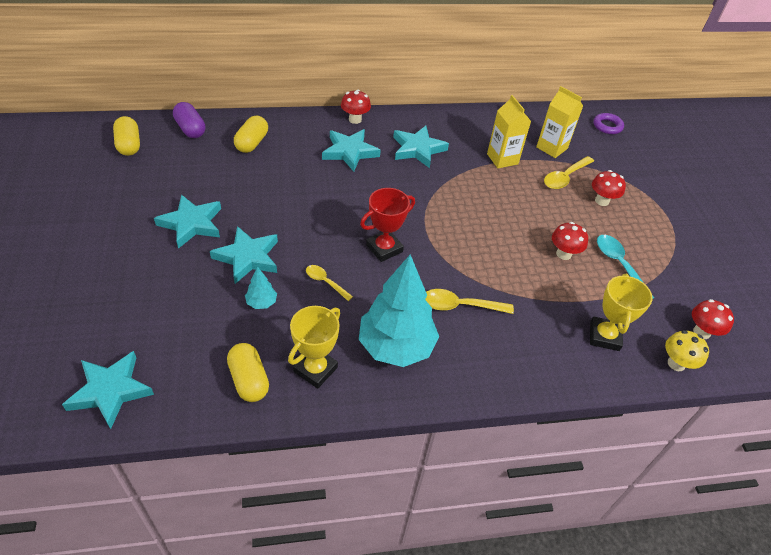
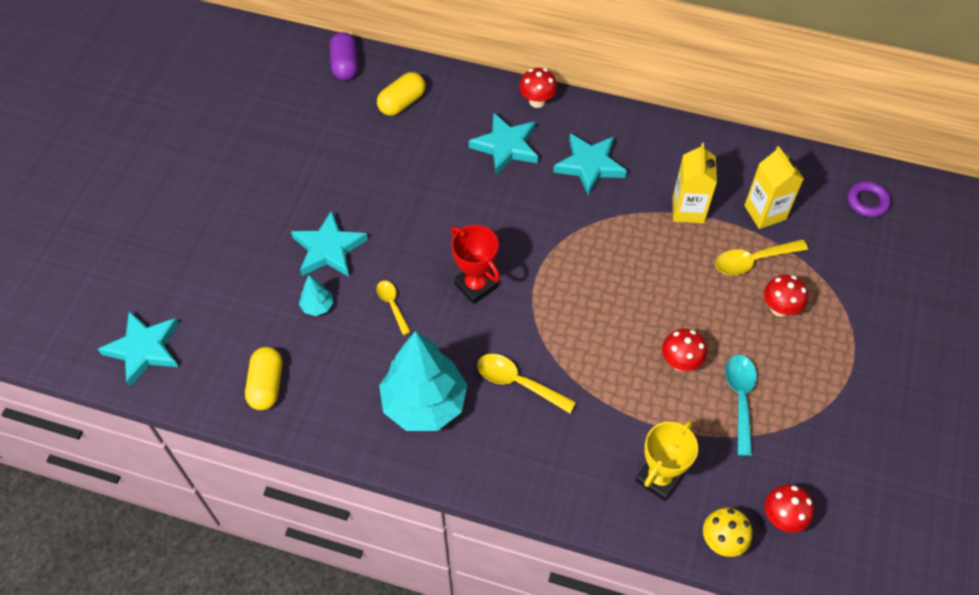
camera: 30 degrees right, 10 degrees up
(129, 145) = (273, 70): yellow capsule -> none
(191, 223) = (292, 190): turquoise star -> none
(315, 369) = (333, 398): yellow trophy -> none
(384, 248) = (475, 285): red trophy -> red trophy turned 60 degrees clockwise

